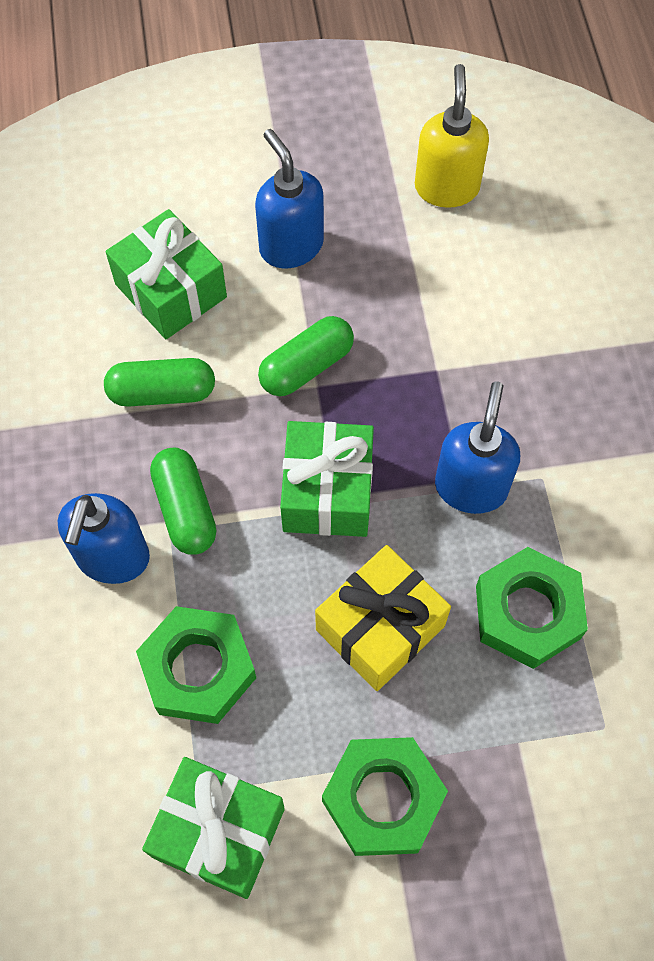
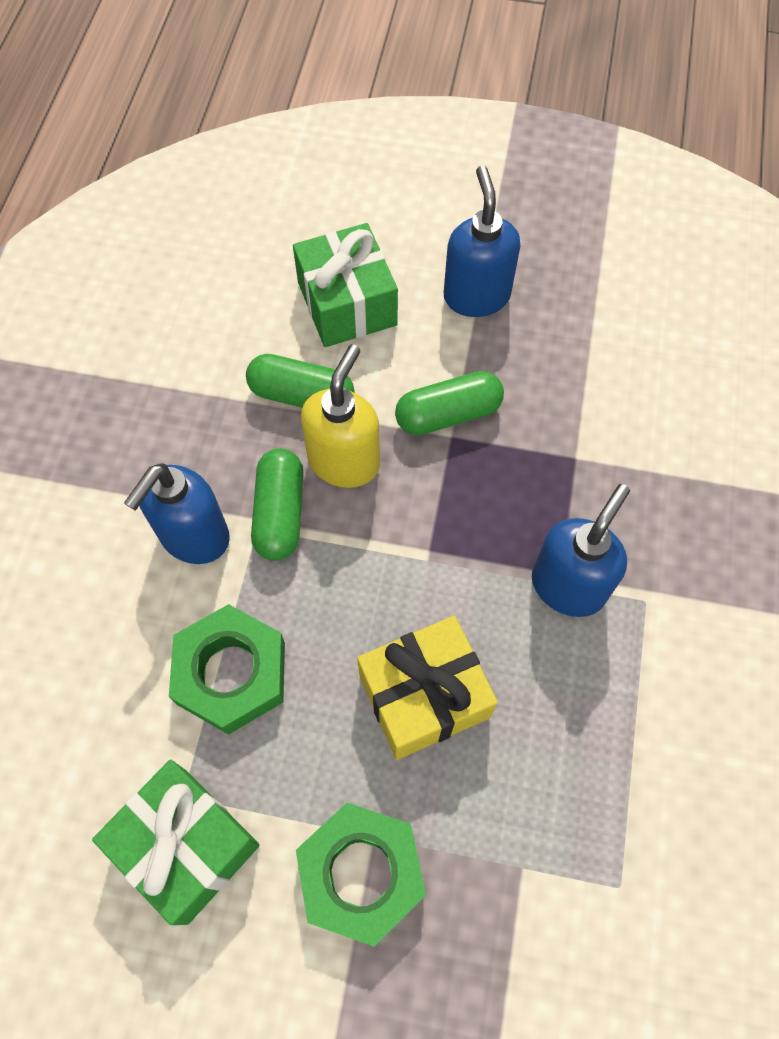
camera: 20 degrees right, 0 degrees up
(327, 492) = (422, 542): green gift -> none
(446, 187) = (650, 285): yellow soap dispenser -> yellow soap dispenser (344, 461)
(527, 612) = (581, 734): green nut -> none

